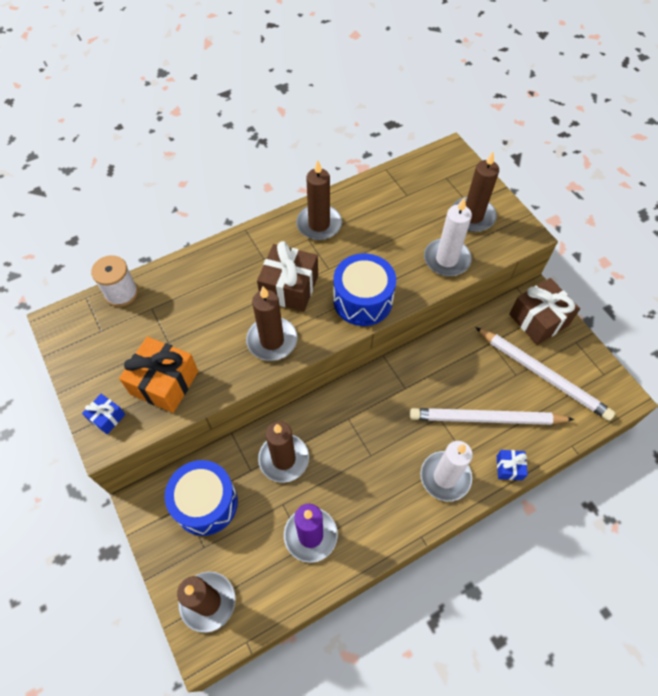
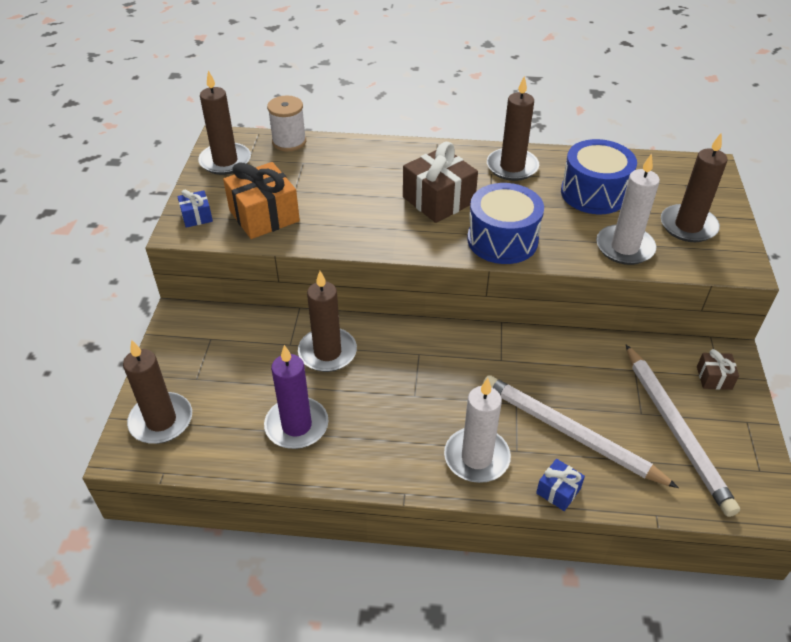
camera: 35 degrees right, 15 degrees down
(206, 503) = (229, 347): blue drum -> blue drum (594, 193)
(272, 340) = (385, 230): brown candle -> brown candle (225, 161)
(538, 319) = (714, 378): brown gift -> brown gift, size x0.50

